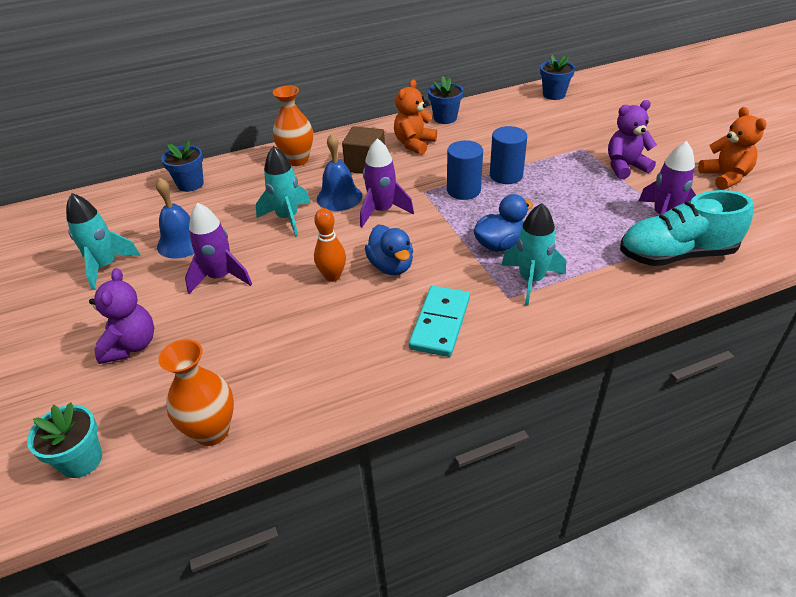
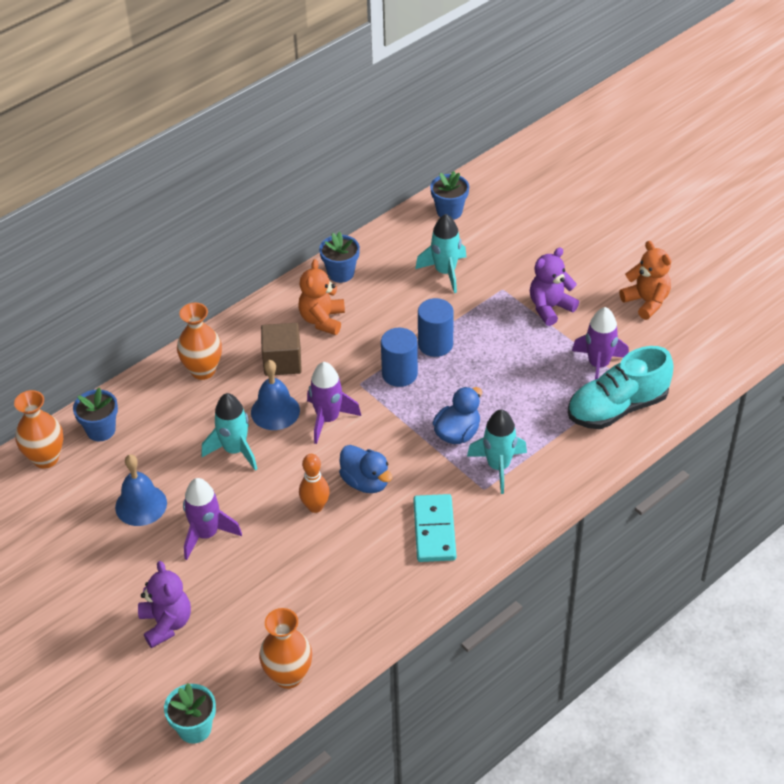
camera: 20 degrees left, 5 degrees up
(106, 266) = (80, 551): turquoise rocket -> turquoise rocket (445, 272)
(134, 195) = (45, 458): none -> orange vase

